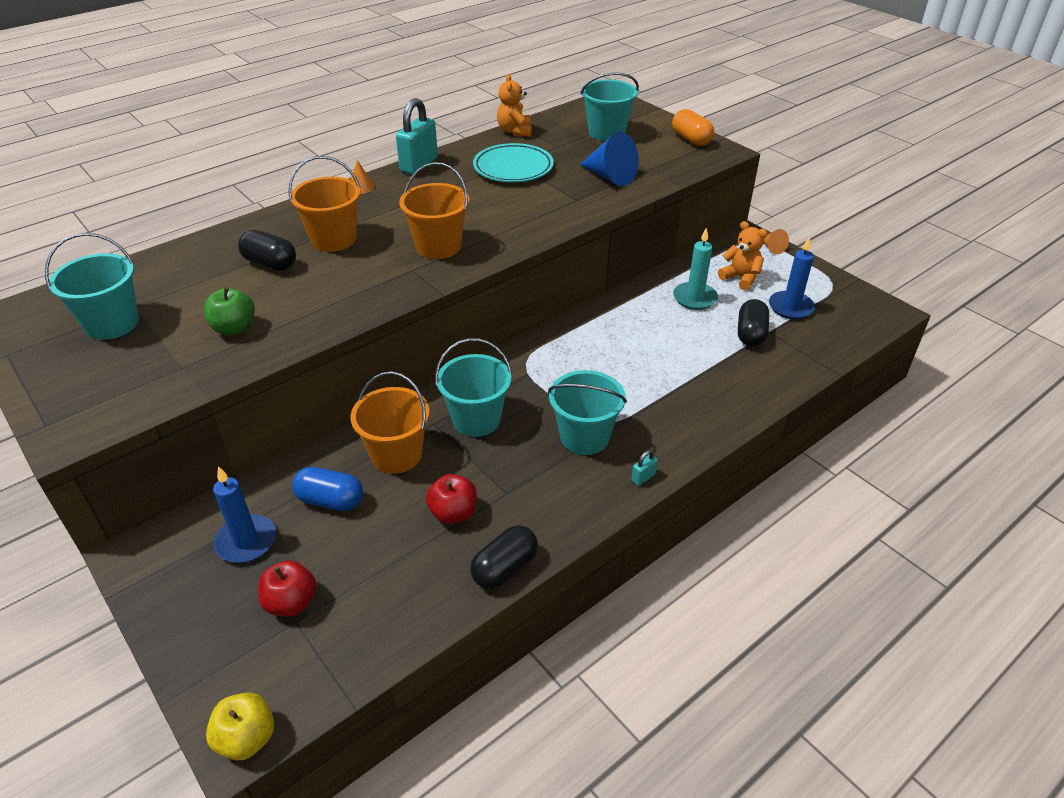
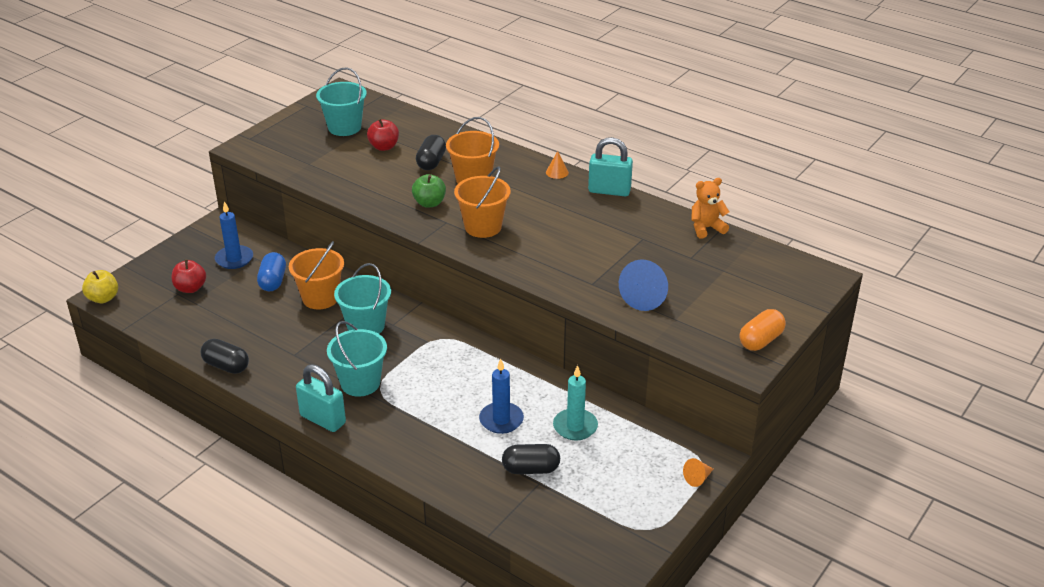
camera: 75 degrees right, 5 degrees down
(234, 328) = (352, 170): green apple -> green apple (429, 203)
(453, 513) = (270, 334): red apple -> red apple (384, 147)
(513, 167) = (632, 239): turquoise plate -> none
(606, 132) = (740, 283): turquoise bucket -> none
(643, 477) = (323, 419): turquoise padlock -> turquoise padlock, size x2.34
(740, 278) = (626, 457): orange teddy bear -> none
(790, 307) = (588, 496): blue candle -> blue candle (501, 420)

